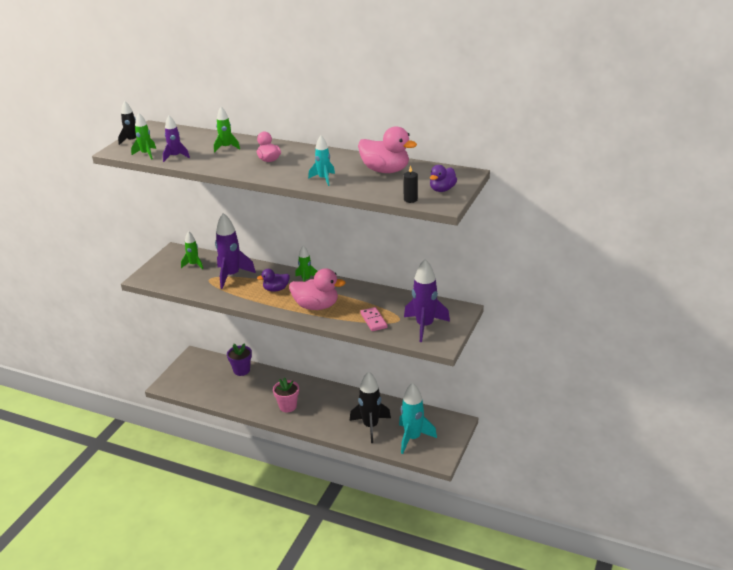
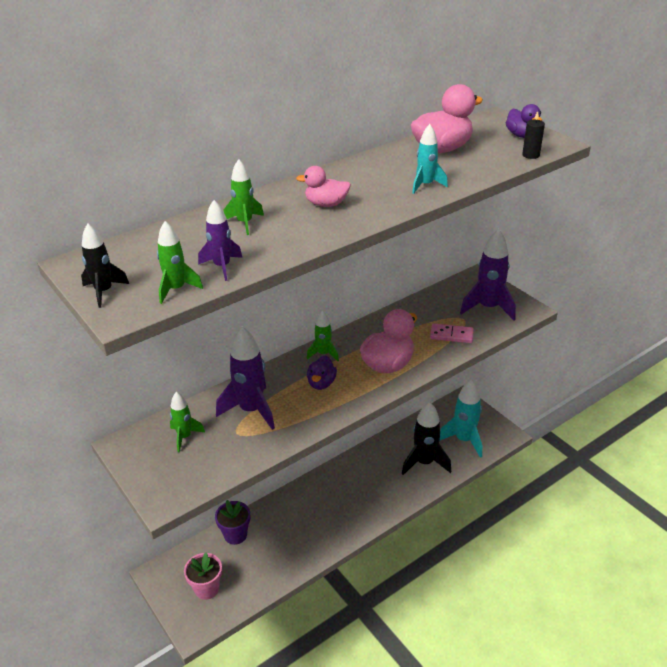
camera: 60 degrees left, 5 degrees up
(287, 406) = (339, 517): pink flower pot -> pink flower pot (206, 588)

